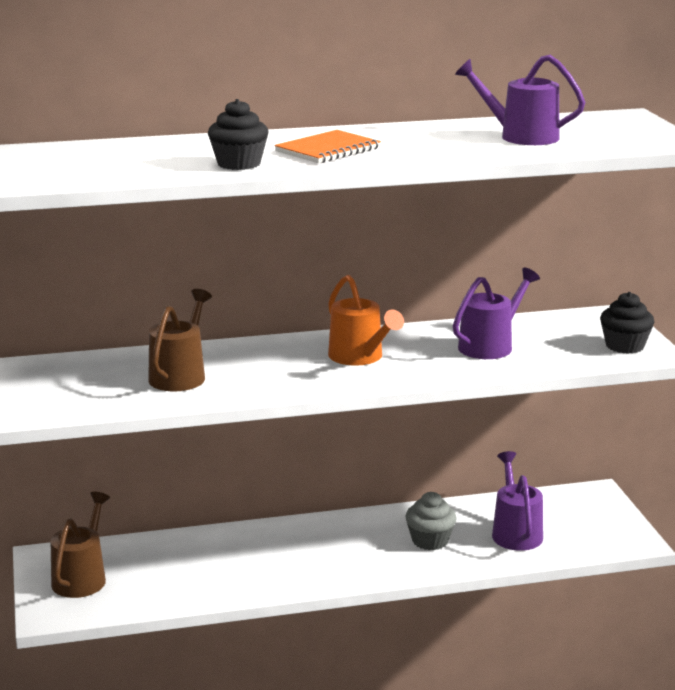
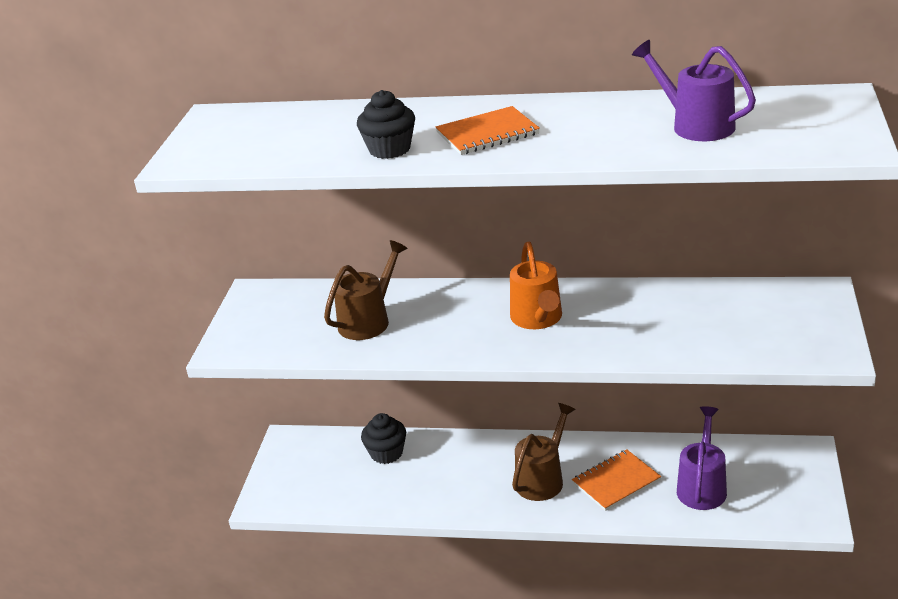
camera: 25 degrees right, 10 degrees up
(82, 577) = (305, 468): brown watering can -> brown watering can (543, 479)
(430, 541) = (616, 482): grey cupcake -> orange notebook
(491, 345) = (672, 319): purple watering can -> none
(624, 346) = (811, 338): black cupcake -> black cupcake (386, 453)

